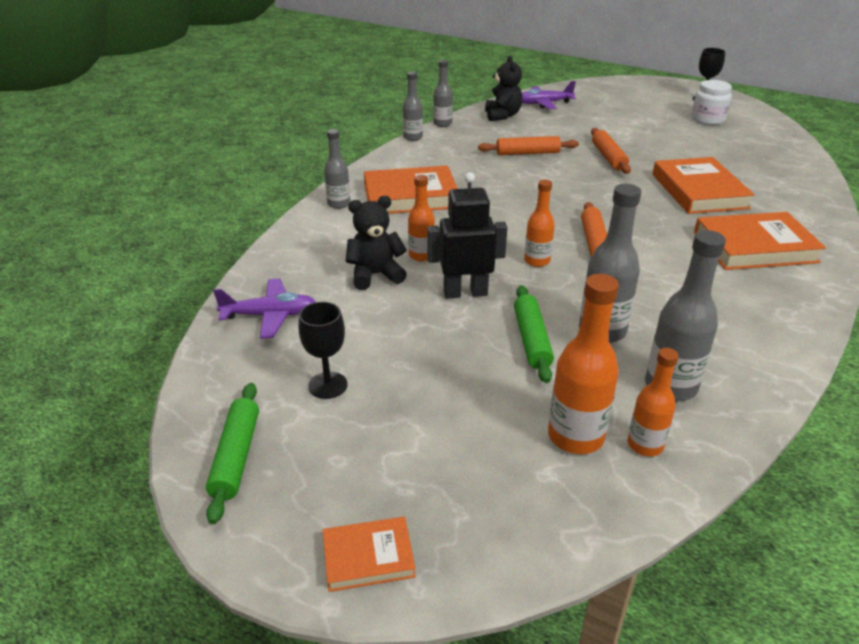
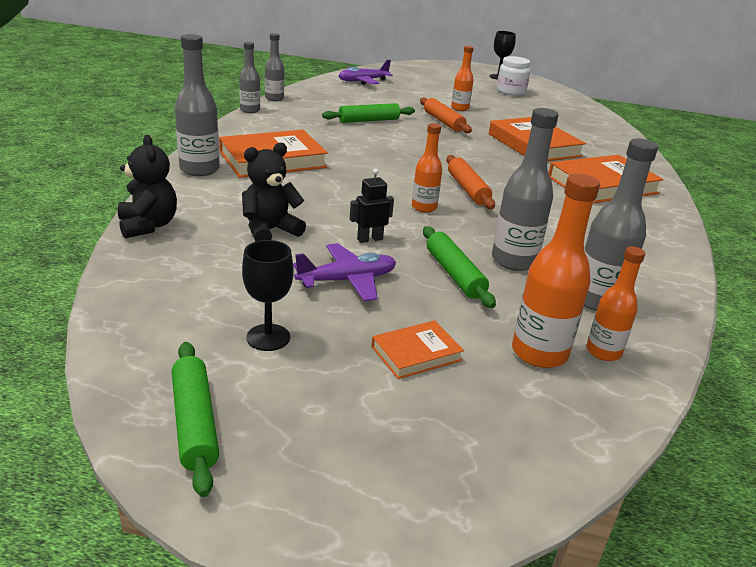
camera: 20 degrees left, 5 degrees down
(270, 315) = (170, 277): purple plane -> purple plane (347, 280)
(339, 204) = (199, 169): grey bottle -> grey bottle, size x1.59
(368, 557) = (395, 500): orange book -> orange book (416, 353)
(421, 255) = (309, 210): orange bottle -> orange bottle (460, 108)
(465, 292) = (369, 239): black robot -> black robot, size x0.57
(502, 115) = (329, 91): black teddy bear -> black teddy bear (148, 226)
(527, 153) = (368, 120): orange rolling pin -> green rolling pin

